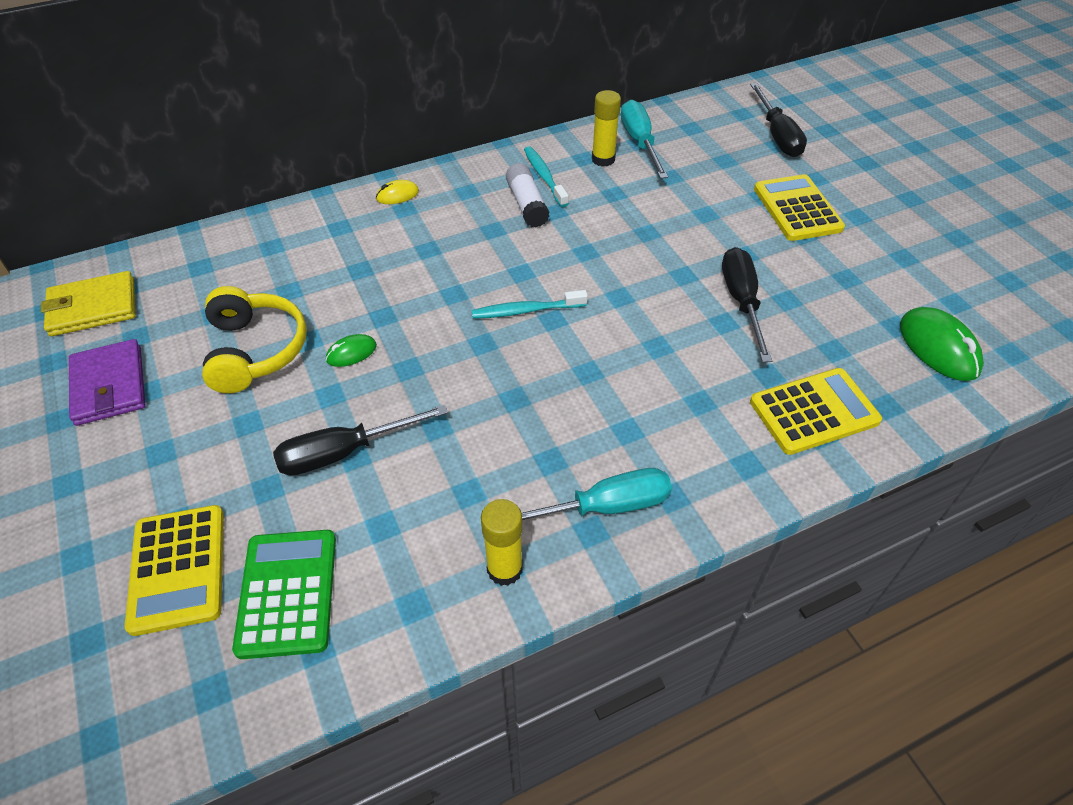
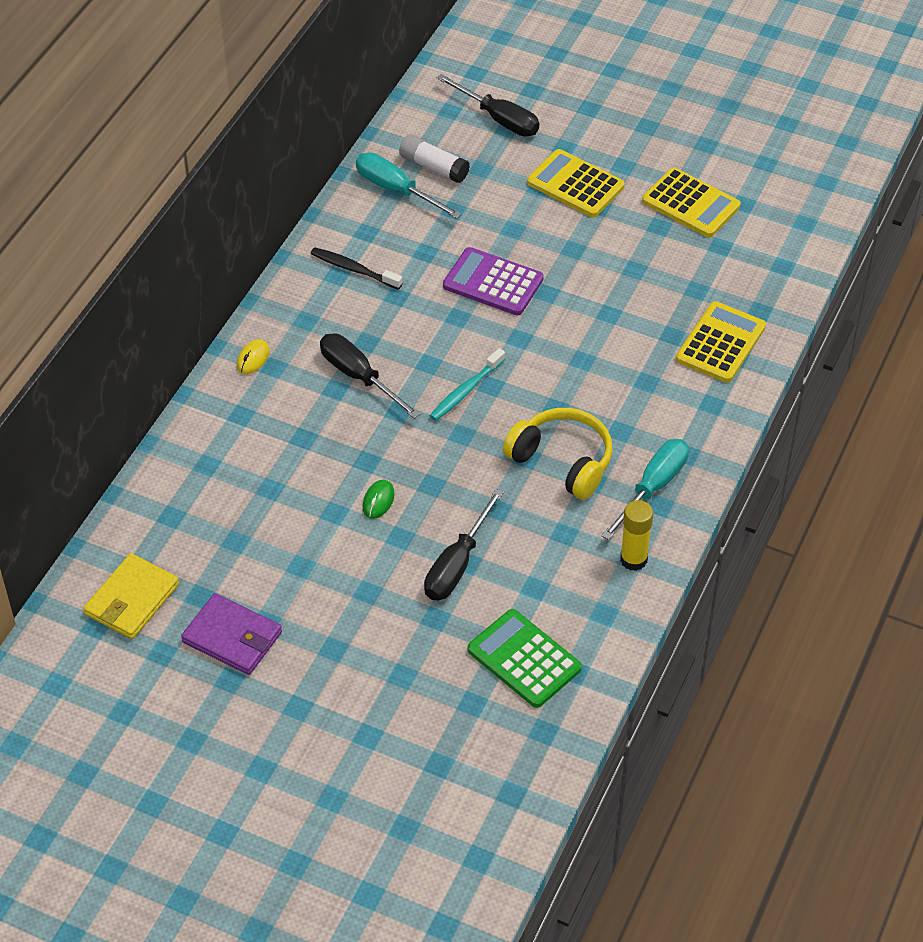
camera: 40 degrees left, 0 degrees up
(178, 569) = (441, 695): yellow calculator -> yellow calculator (690, 204)
(255, 350) = (306, 545): yellow headphones -> yellow headphones (562, 461)
(527, 204) = (368, 303): white glue stick -> white glue stick (433, 167)
(544, 176) = (353, 269): turquoise toothbrush -> black toothbrush
(603, 159) = (383, 224): yellow glue stick -> none
(644, 242) = (493, 282): none -> purple calculator
(741, 302) = (606, 290): black screwdriver -> black screwdriver (359, 377)
(938, 347) = (758, 247): green mouse -> none

